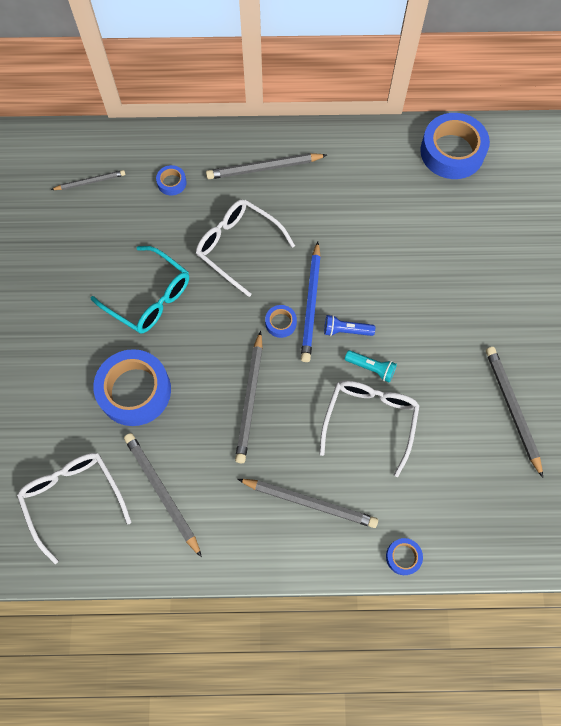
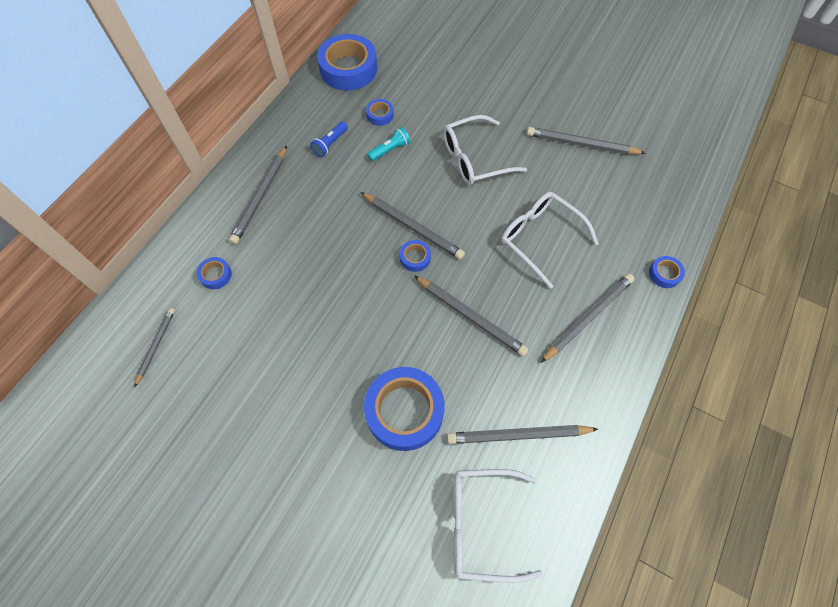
camera: 60 degrees left, 5 degrees down
(149, 297) = (319, 351): turquoise glasses -> none
(238, 247) = (321, 254): white glasses -> white glasses (474, 159)
(311, 304) = (412, 227): blue pencil -> grey pencil
(346, 330) = (452, 215): blue flashlight -> blue flashlight (330, 144)
(371, 368) = (496, 214): turquoise flashlight -> turquoise flashlight (390, 150)
(416, 209) = (380, 115): none -> blue tape

